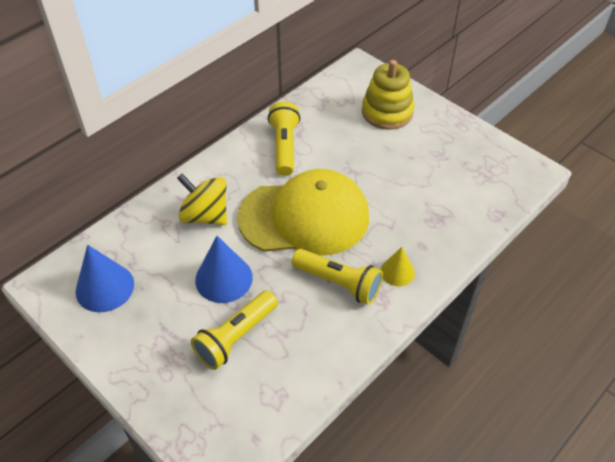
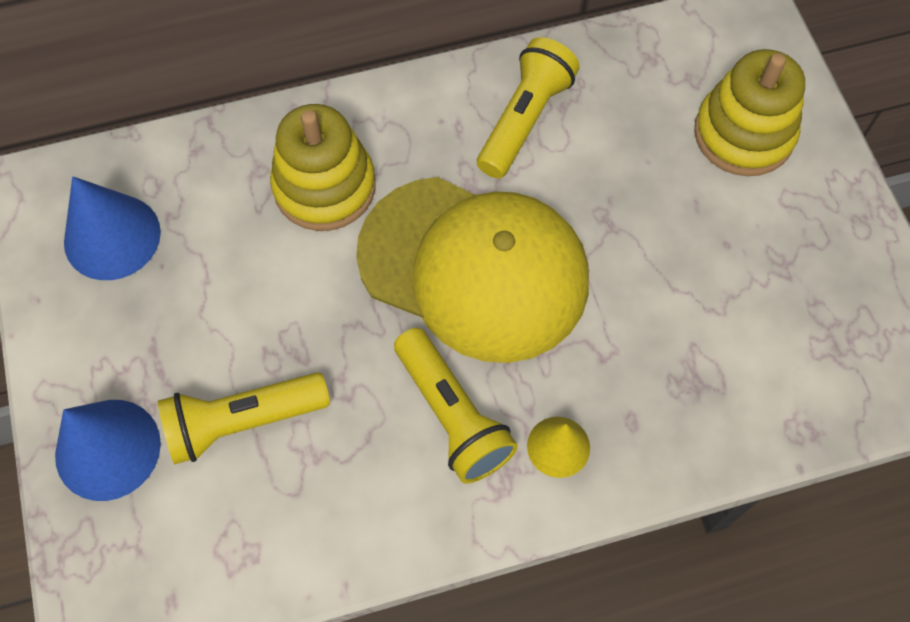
camera: 30 degrees right, 15 degrees up
(205, 215) = (324, 186): yellow spinning top -> yellow stacking toy
(224, 278) = (285, 312): blue cone -> blue cone (108, 449)

